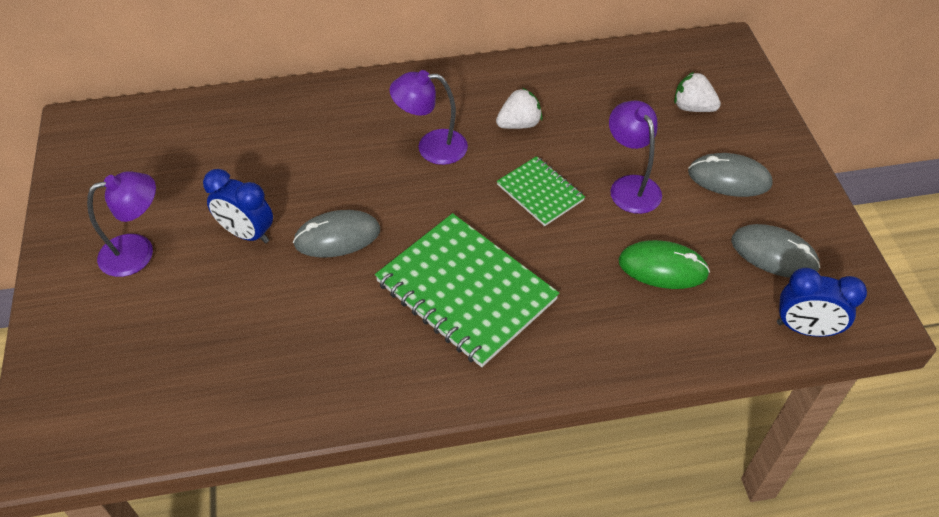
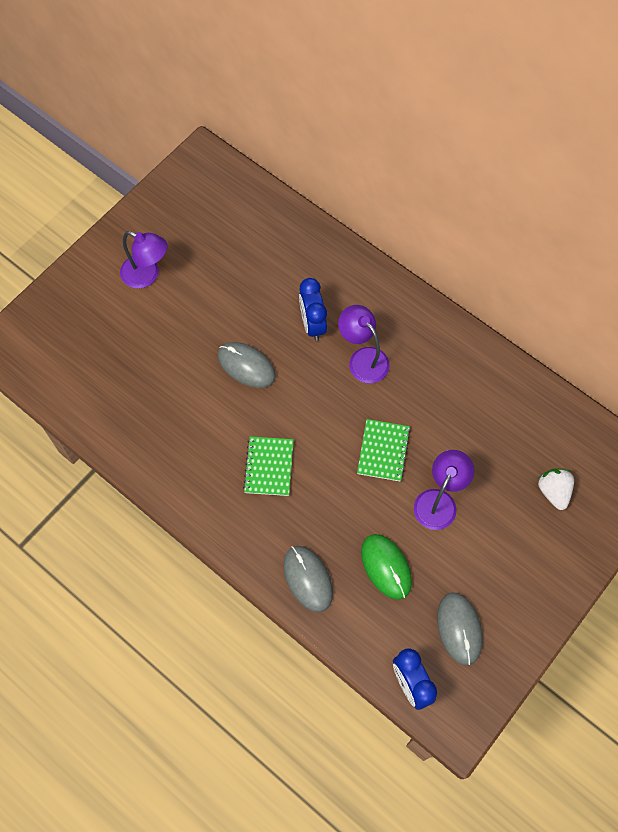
camera: 50 degrees right, 15 degrees up
(247, 233) = (207, 317): blue clock -> blue clock (312, 324)
(465, 291) = (269, 467): green notebook -> green notebook, size x0.53
(519, 124) = (432, 394): white strawberry -> none
(729, 178) = (504, 558): grey mouse -> grey mouse (308, 579)

